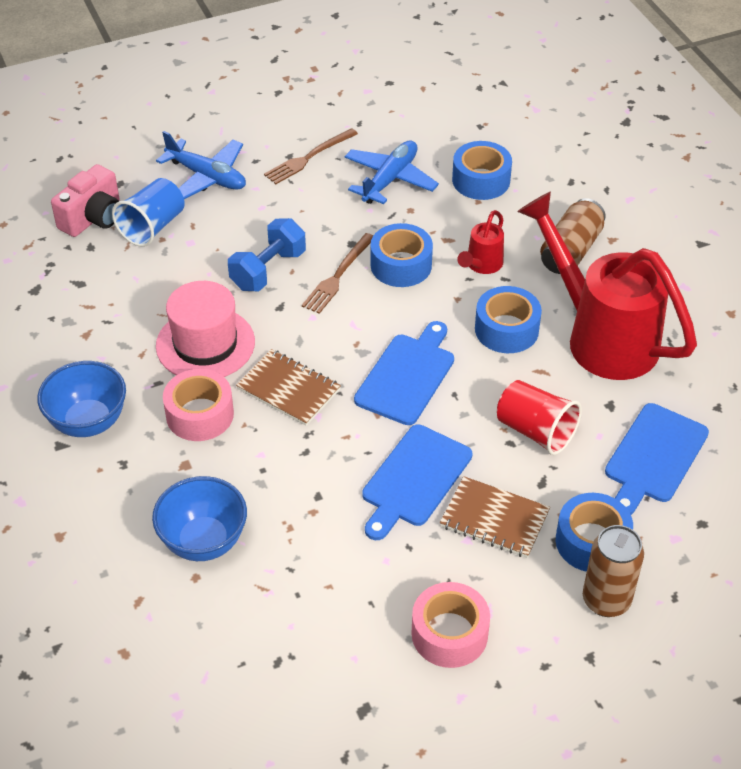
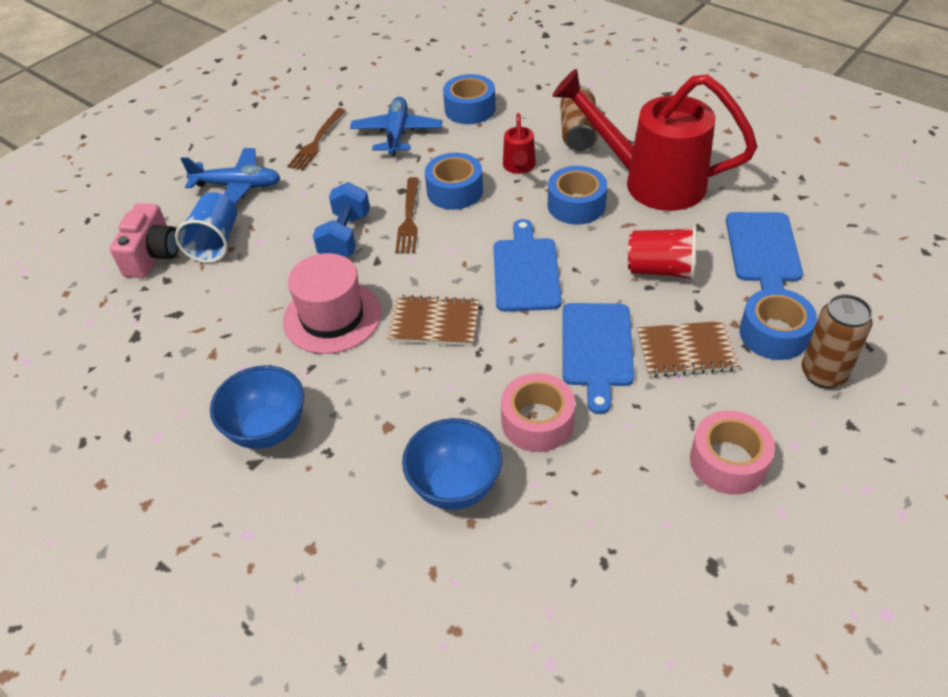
camera: 25 degrees left, 0 degrees up
(200, 414) = (370, 377): pink tape -> pink tape (537, 422)

